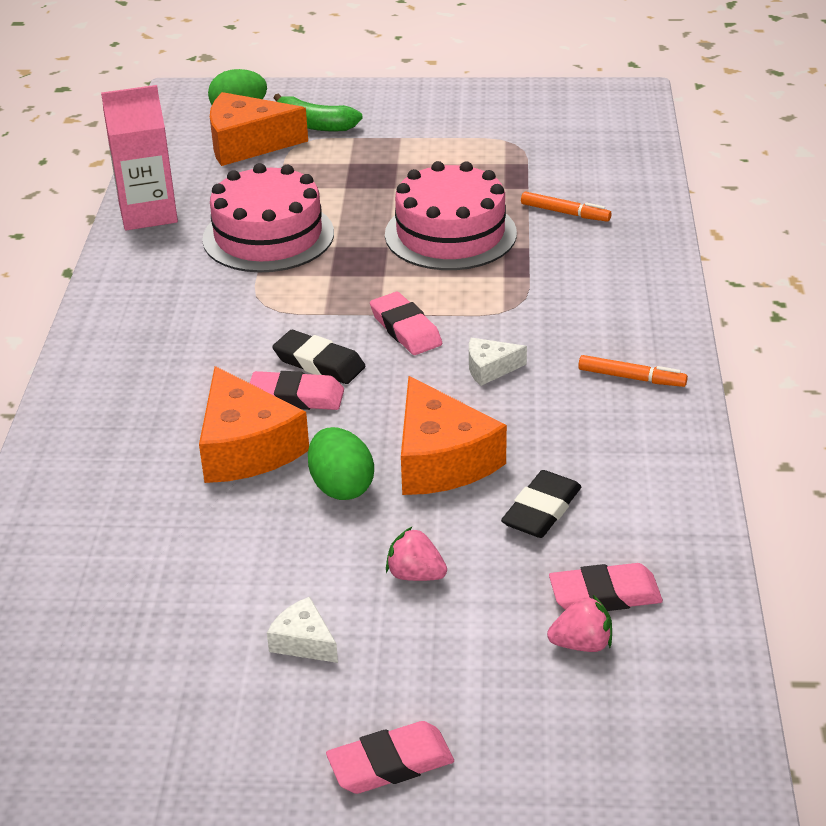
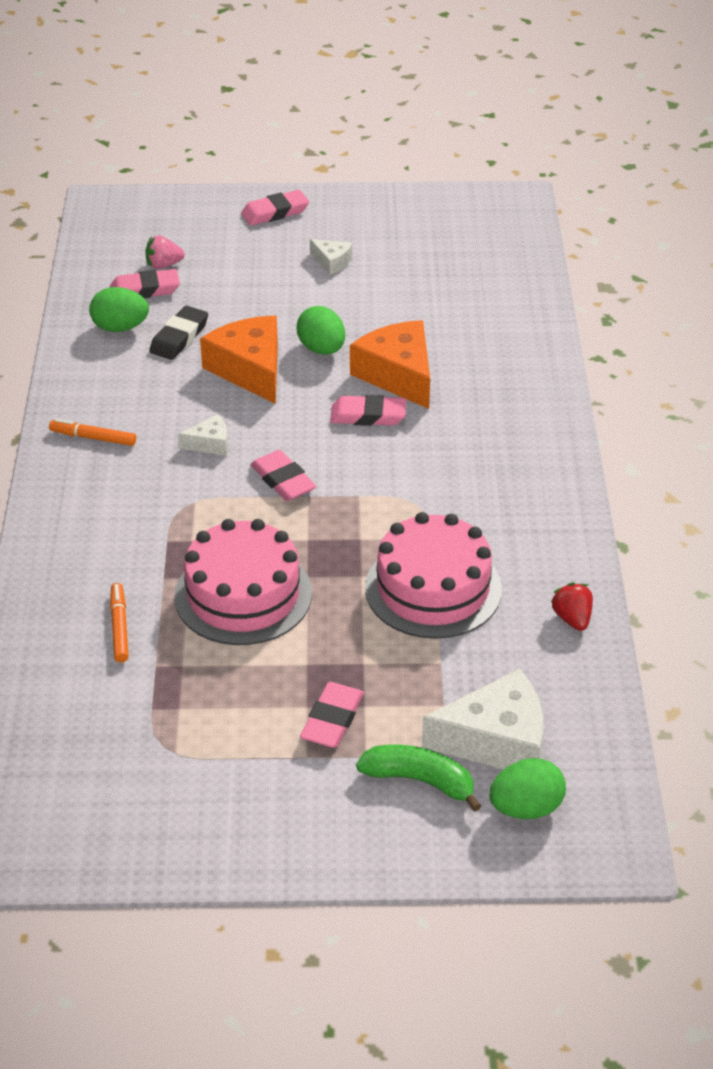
camera: 175 degrees right, 5 degrees up
(148, 213) = (572, 618): pink carton -> red strawberry
(247, 144) = (496, 740): orange cheese -> white cheese
(319, 363) = (355, 446): black eraser -> none
(377, 156) = (332, 719): none -> pink eraser
(415, 575) = (265, 297): pink strawberry -> none
(565, 213) = (119, 627): orange marker -> orange marker turned 60 degrees clockwise
(630, 528) = (120, 327): none -> green egg

